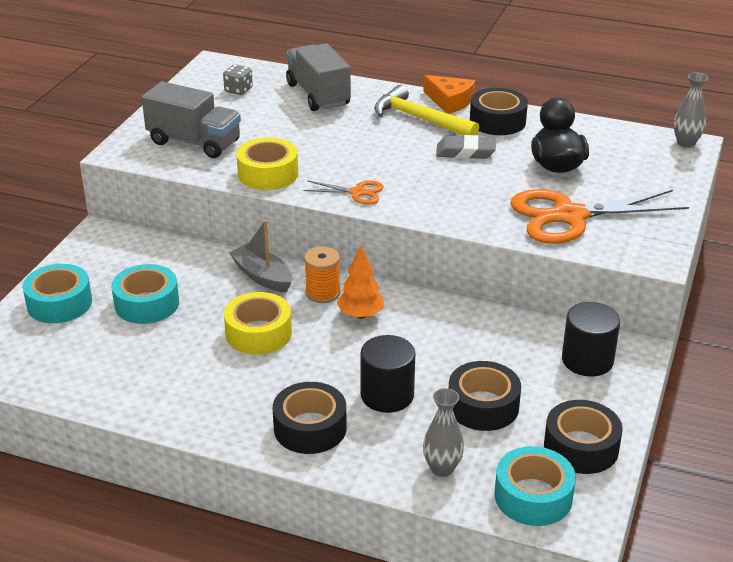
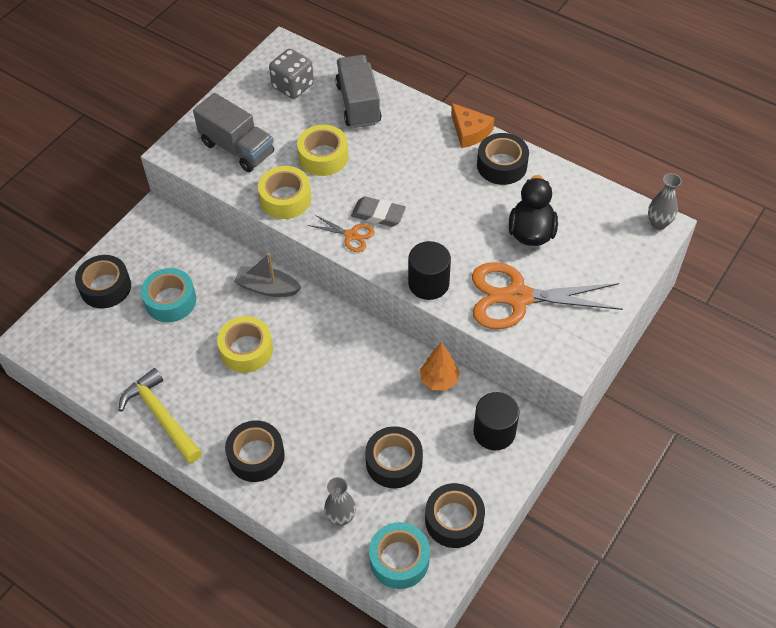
camera: 15 degrees right, 20 degrees up
(59, 303) = (105, 287): turquoise tape -> black tape
(238, 90) = (293, 86): grey dice -> grey dice, size x1.66
(262, 276) = (267, 288): grey boat -> grey boat turned 45 degrees counterclockwise
(297, 137) = (323, 157): none -> yellow tape
(322, 293) = (309, 315): orange spool -> none
(360, 315) = (331, 346): orange tree -> orange tree (439, 380)
(387, 395) = (324, 435): black cylinder -> black cylinder (428, 283)
(420, 119) = (435, 151): yellow hammer -> yellow hammer (161, 416)
(465, 152) = (459, 201): grey eraser -> grey eraser (378, 214)

